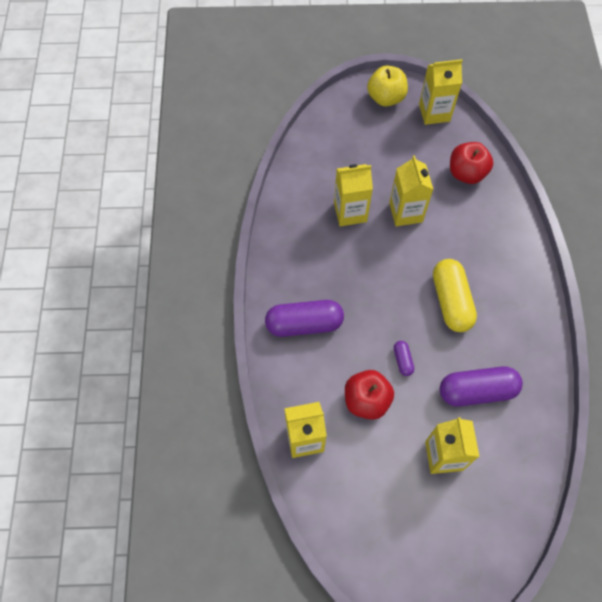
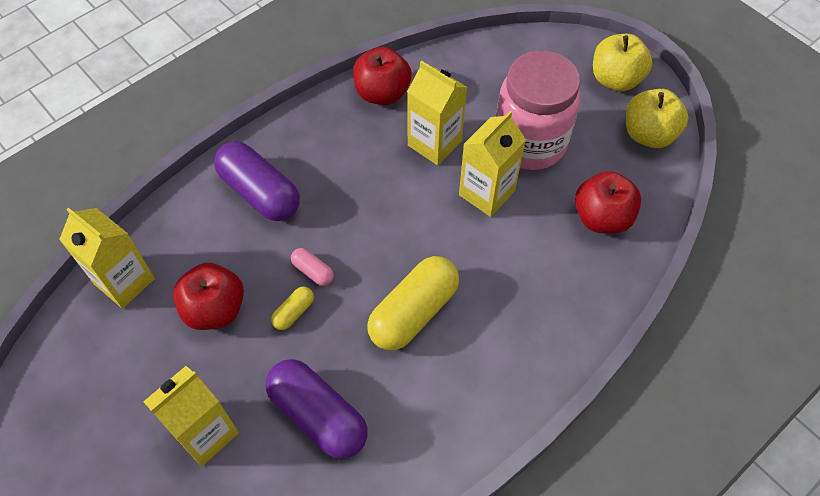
camera: 50 degrees right, 5 degrees down
(290, 212) = (382, 93): none -> red apple
(383, 333) = (313, 271): none -> pink capsule
(391, 168) = (529, 143): none -> pink jar
(402, 360) = (294, 312): purple capsule -> yellow capsule
(434, 112) = (648, 134): yellow carton -> yellow apple

